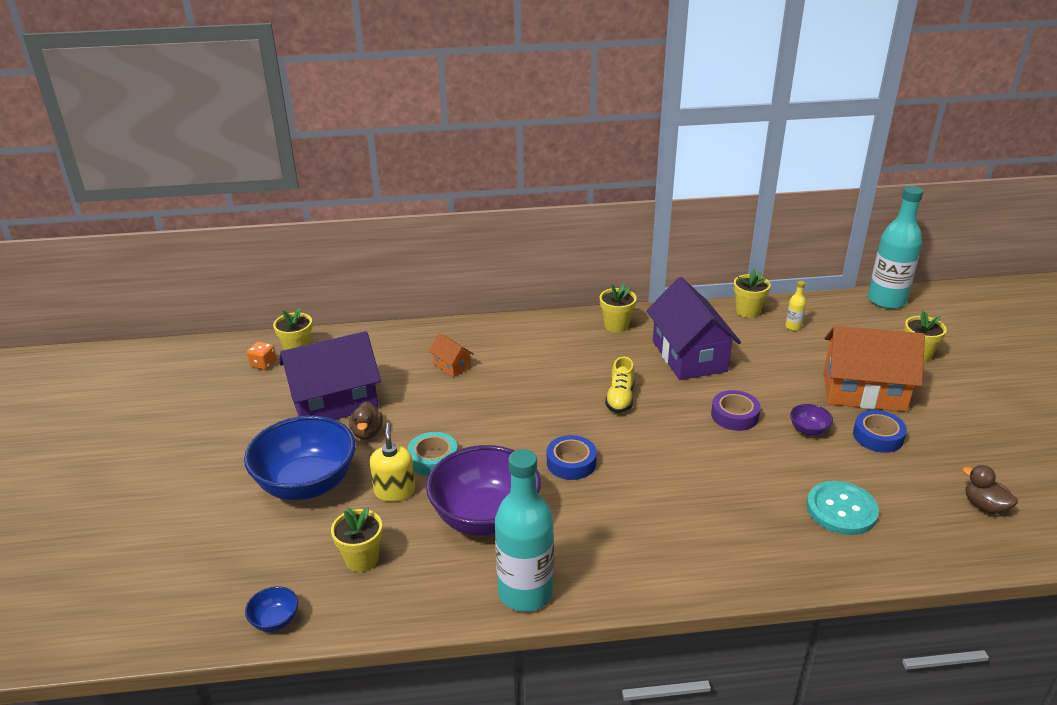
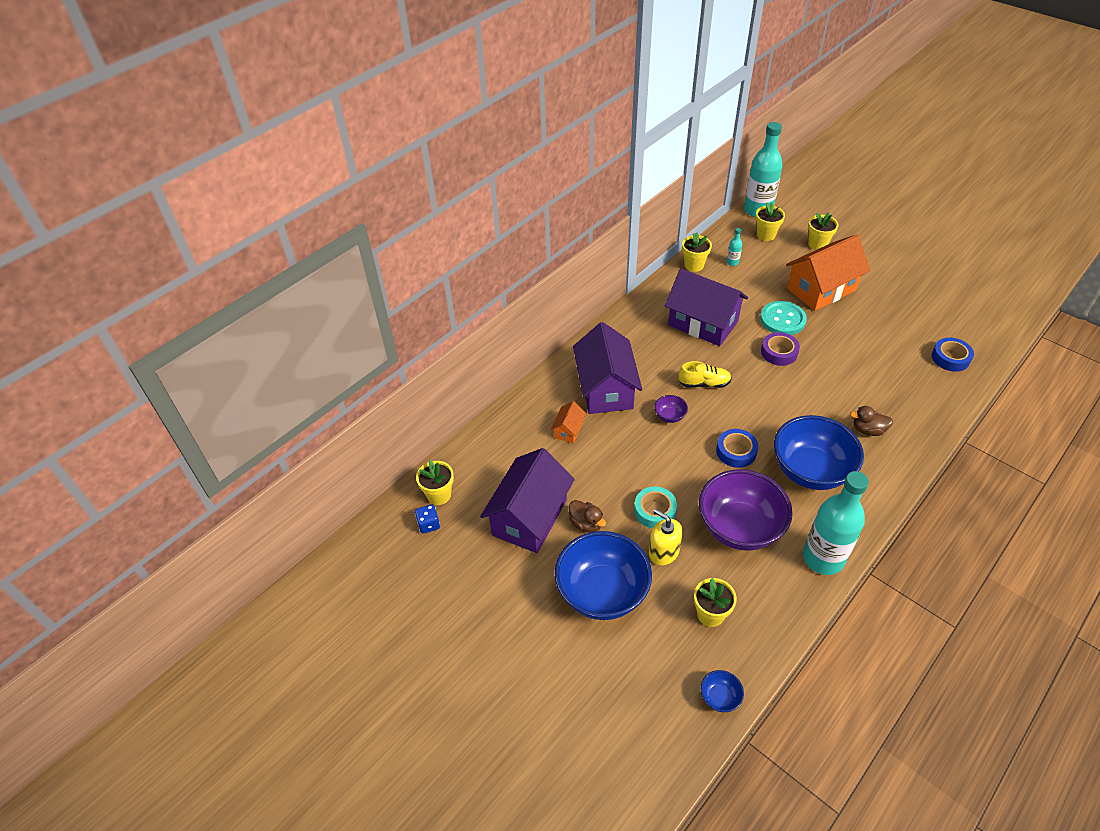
camera: 40 degrees left, 15 degrees up
(263, 364) = (428, 524): orange dice -> blue dice
(452, 366) = (568, 430): orange house -> orange house turned 75 degrees counterclockwise
(526, 355) = (605, 388): none -> purple house
(616, 325) = (631, 326): yellow flower pot -> yellow flower pot (766, 235)
(620, 398) = (704, 383): yellow shoe -> yellow shoe turned 60 degrees counterclockwise
(621, 520) = (810, 470): none -> blue bowl
(793, 326) = (732, 262): yellow bottle -> turquoise bottle
(808, 430) = (826, 337): purple bowl -> purple bowl (669, 416)
(841, 510) = (899, 380): turquoise button -> turquoise button (782, 319)
(878, 436) = (861, 317): blue tape -> blue tape (950, 358)
(984, 506) = (952, 331): brown duck -> brown duck (868, 430)

